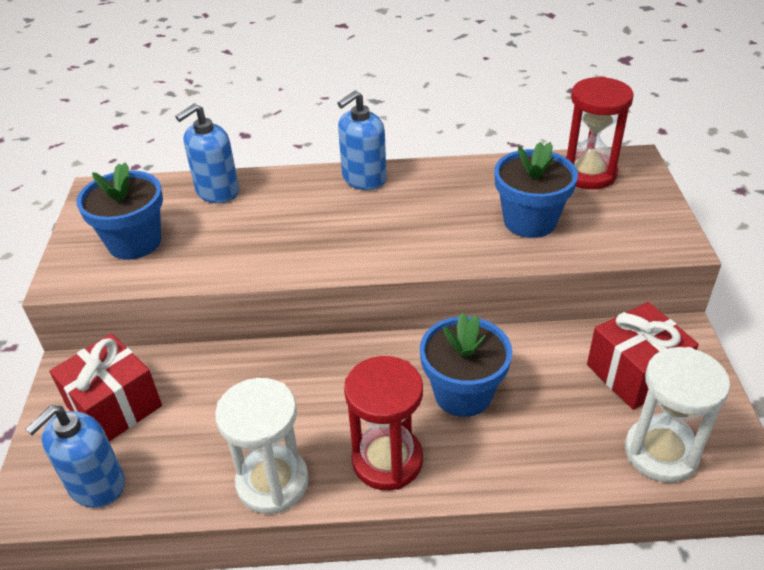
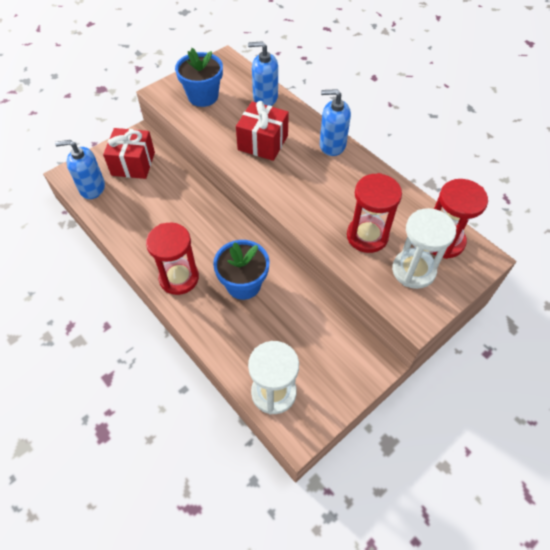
camera: 50 degrees right, 15 degrees up
(272, 482) = (136, 244): white hourglass -> white hourglass (413, 270)
(529, 221) = (367, 236): blue flower pot -> red hourglass
(635, 373) = (323, 354): red gift -> red gift (263, 143)

